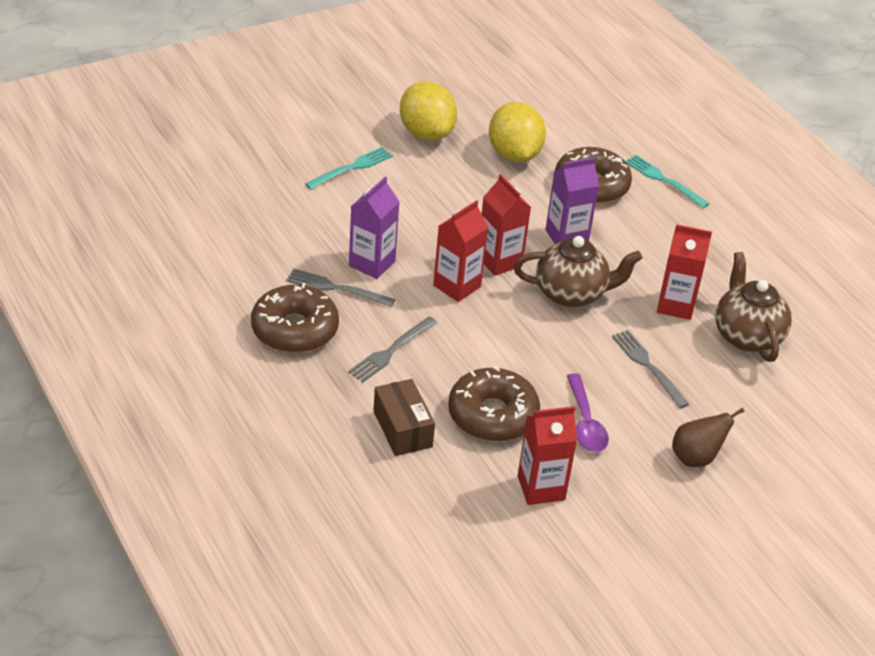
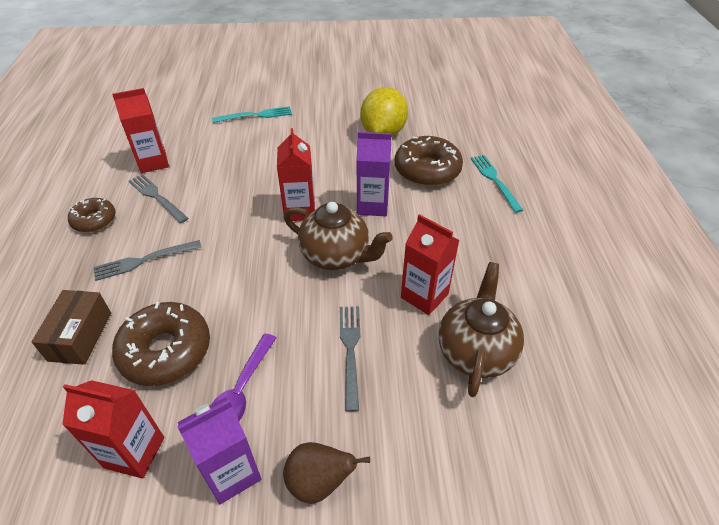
camera: 30 degrees right, 5 degrees up
(294, 329) = (94, 220): brown donut -> brown donut, size x0.60
(372, 263) = (201, 185): purple carton -> purple carton (232, 473)
(426, 133) = (330, 104): yellow lemon -> none
(457, 286) = (247, 221): red carton -> red carton (153, 162)

